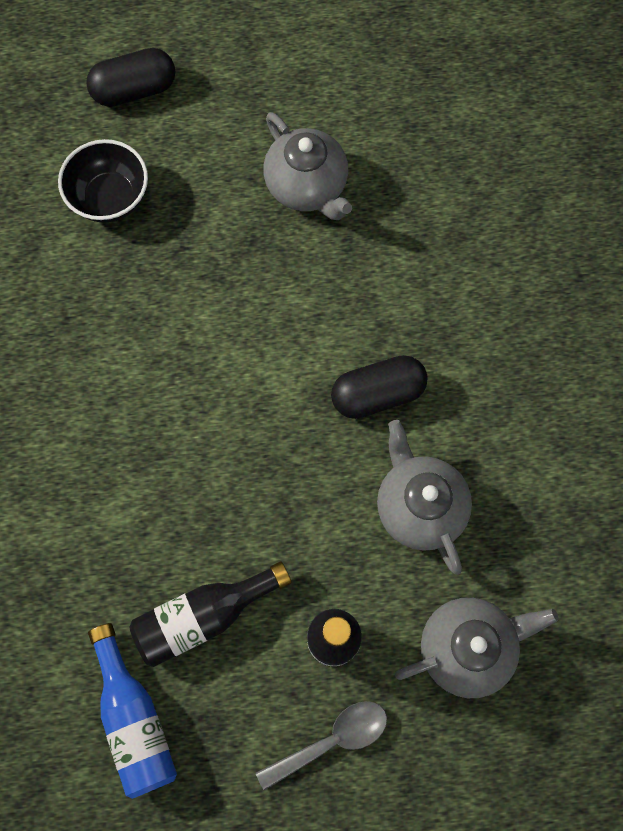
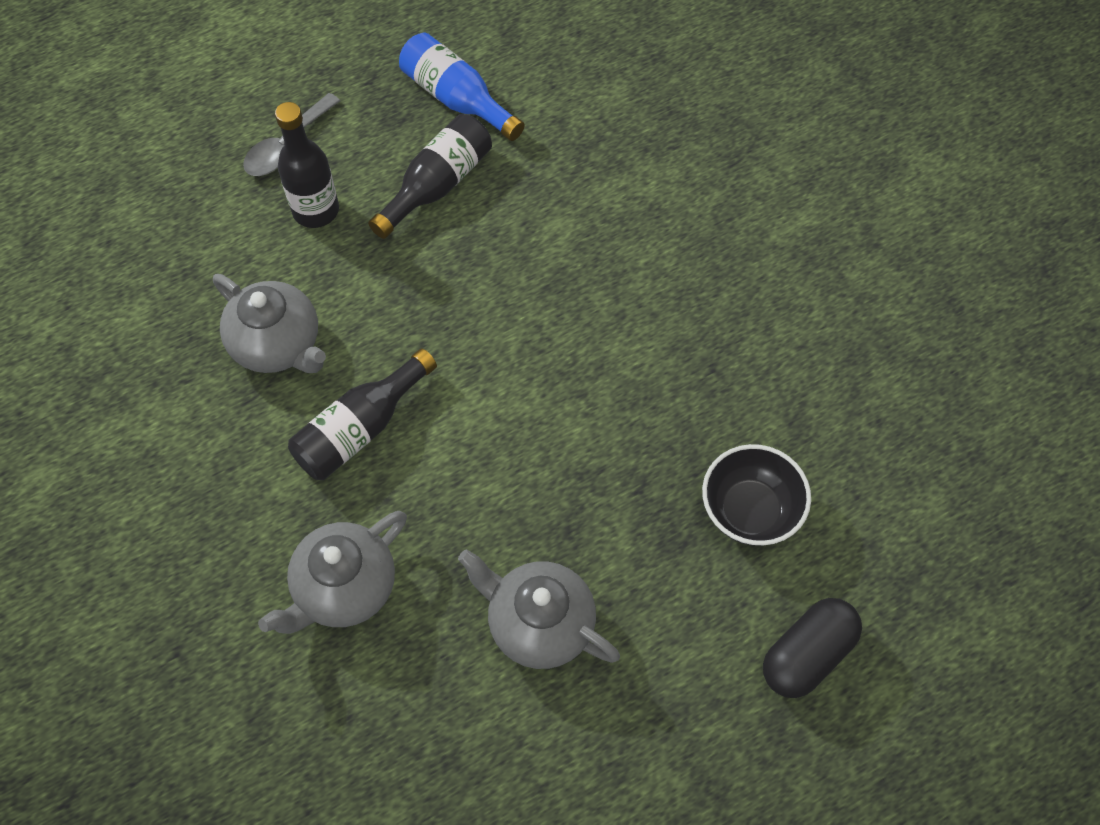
camera: 155 degrees right, 10 degrees down
(377, 394) = (360, 429): black capsule -> black bottle
(467, 647) = (191, 251): grey teapot -> grey teapot (344, 588)

